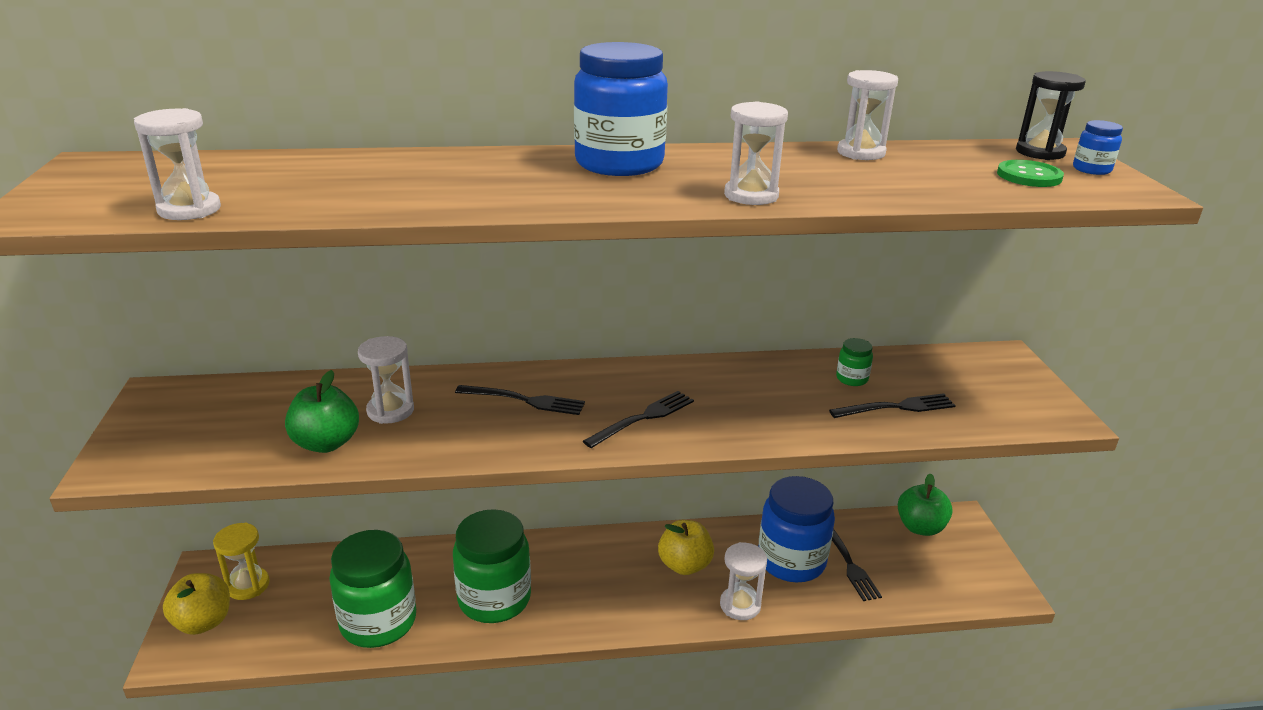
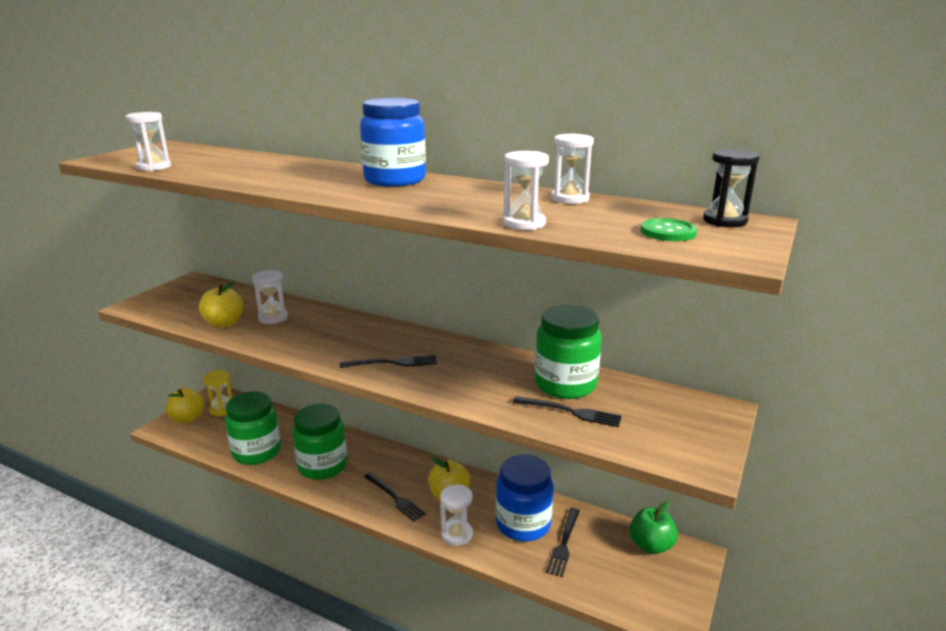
camera: 35 degrees right, 5 degrees down
(326, 443) = (224, 323): green apple -> yellow apple
(526, 400) = (344, 333): black fork -> black fork (395, 498)
(751, 195) = (427, 207): white hourglass -> white hourglass (524, 223)
(852, 379) = (565, 385): green jar -> green jar, size x2.36
(1091, 169) = (741, 238): blue jar -> none

